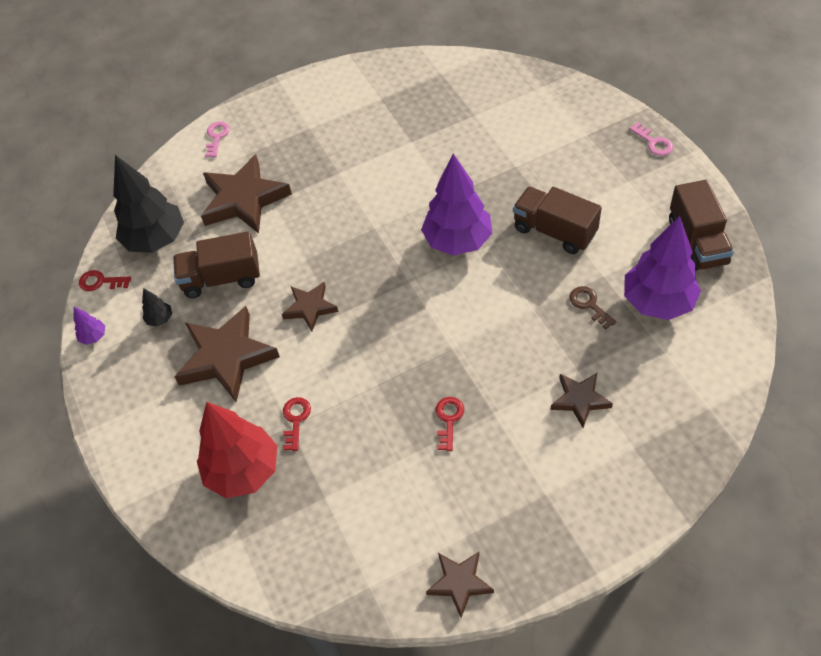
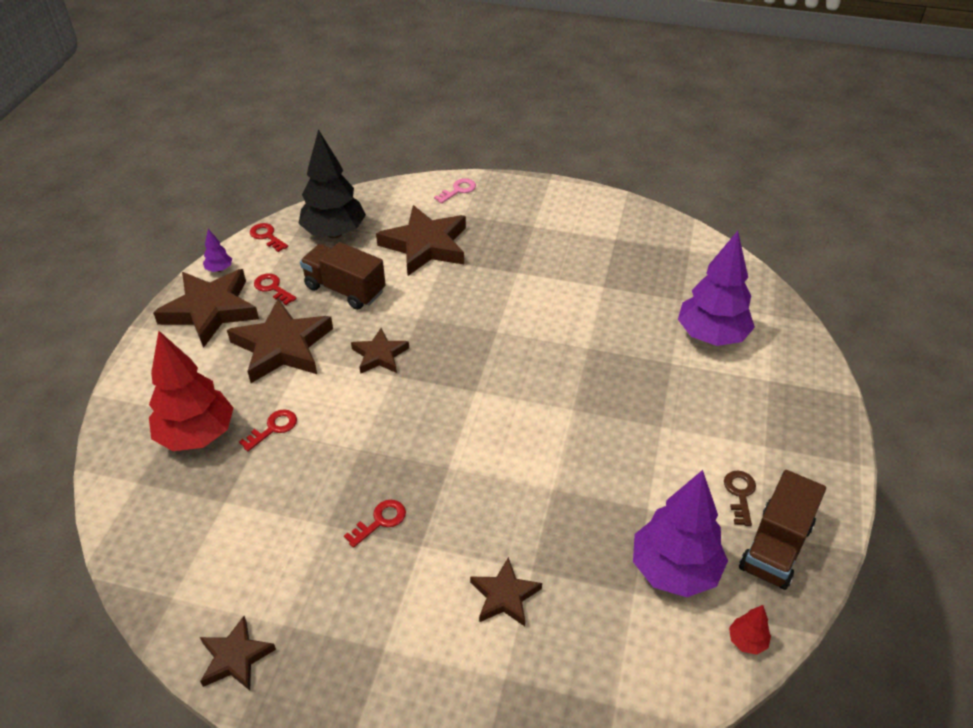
camera: 35 degrees right, 10 degrees down
(130, 374) = (210, 310): none -> brown star
(160, 319) = (272, 288): black tree -> red key
(457, 241) = (551, 388): purple tree -> purple tree (711, 336)
(554, 231) = (646, 439): brown truck -> none
(589, 305) = (606, 523): brown key -> brown key (740, 494)
(653, 142) = (830, 430): pink key -> none
(737, 311) = (747, 641): none -> red tree

